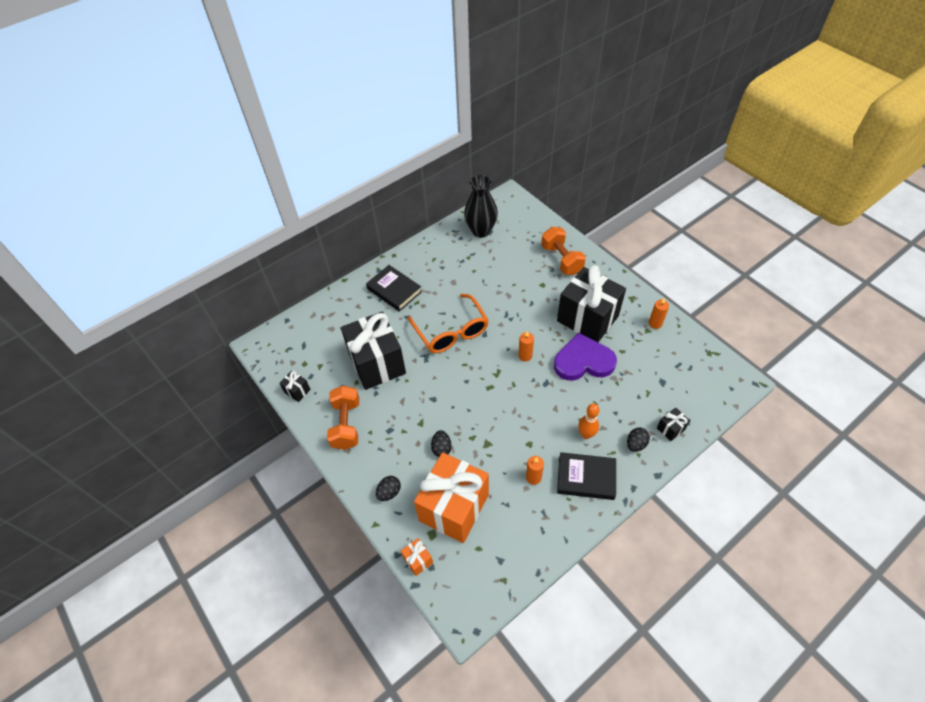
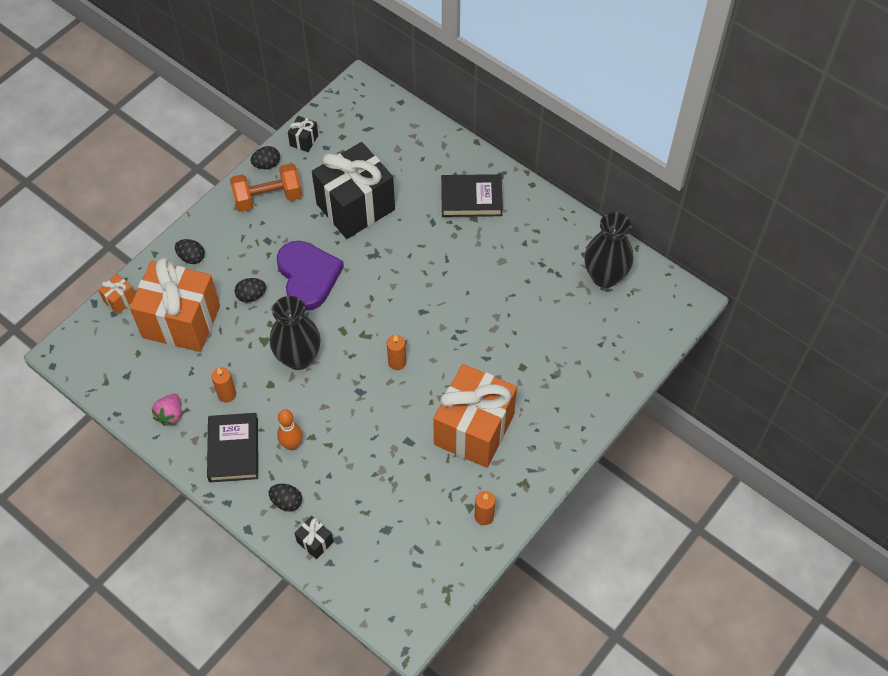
camera: 75 degrees right, 5 degrees up
(311, 421) = (267, 165): none -> black egg
(394, 290) = (471, 199): black book -> black book turned 60 degrees clockwise
(451, 332) = (418, 274): orange glasses -> none
(508, 420) = (298, 358): none -> black vase
(546, 525) = (170, 415): none -> pink strawberry
(561, 259) = (575, 385): orange dumbbell -> none
(583, 361) = (401, 431): purple heart -> purple heart (308, 276)
(587, 318) = (474, 429): black gift -> orange gift

